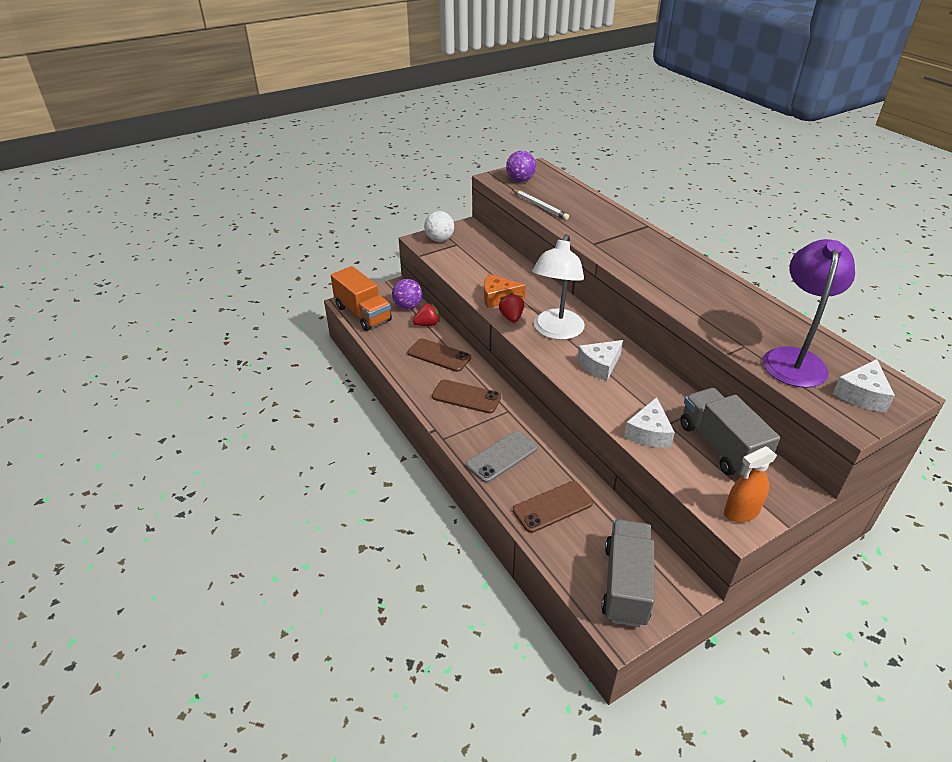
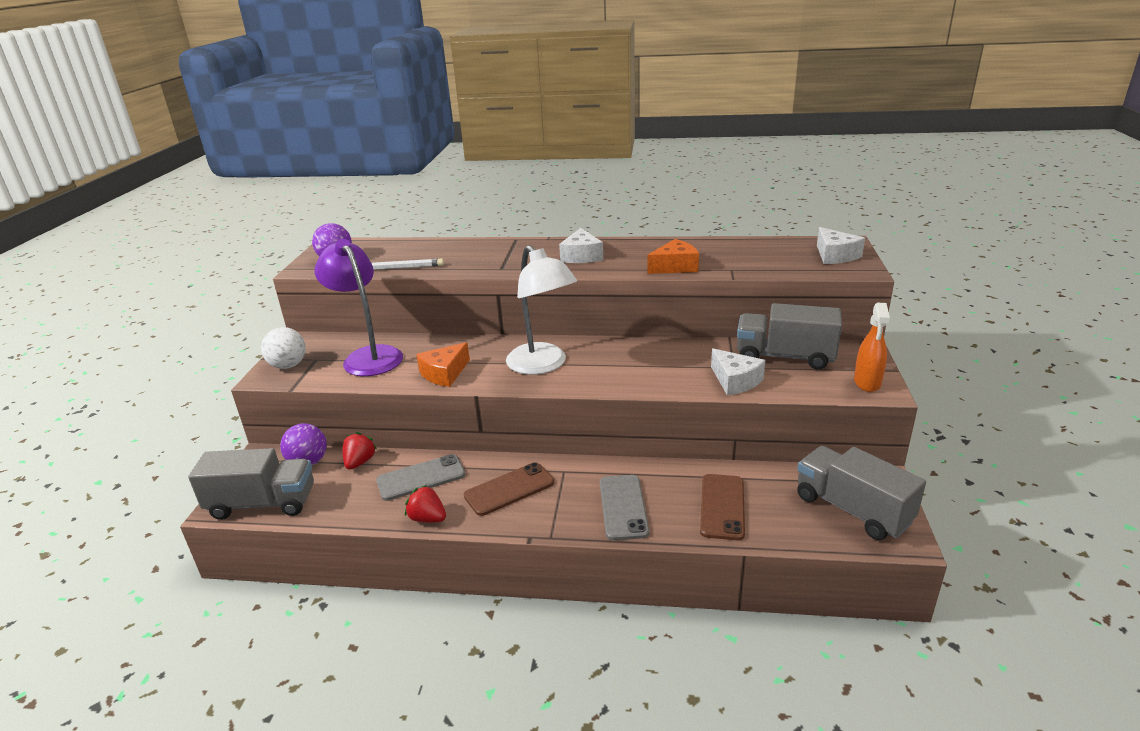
camera: 50 degrees left, 10 degrees down
(363, 314) = (262, 503): orange truck -> grey truck
(439, 355) = (421, 478): brown phone -> grey phone
(511, 317) = (486, 379): red strawberry -> red strawberry (427, 518)
(600, 365) = (620, 364): white cheese -> white cheese (581, 256)
(706, 316) = (675, 267): none -> orange cheese
(794, 359) = (769, 259): purple lamp -> purple lamp (368, 356)

